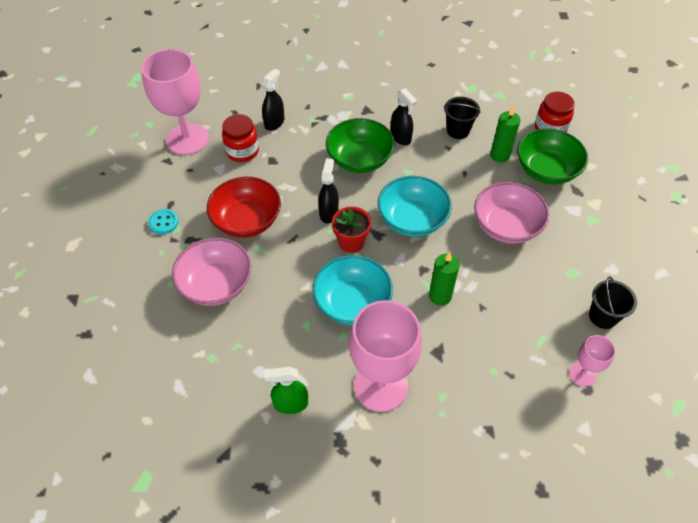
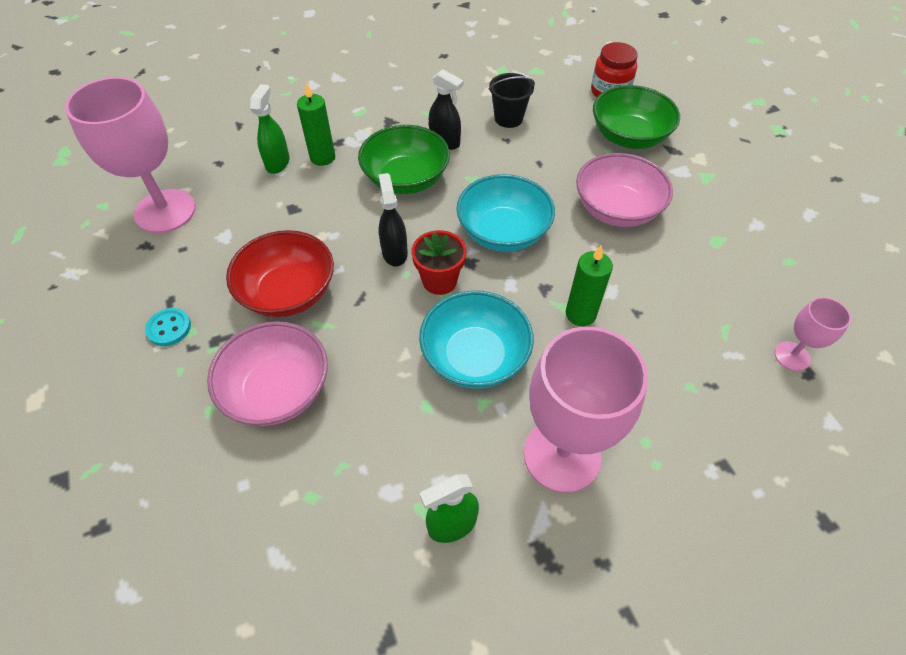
camera: 20 degrees left, 0 degrees up
(242, 151) = (248, 207): red jar -> none
(274, 123) = (278, 163): black spray bottle -> green spray bottle
(500, 155) = (569, 134): green candle -> green candle (322, 157)
(603, 316) = (777, 281): black bucket -> none

